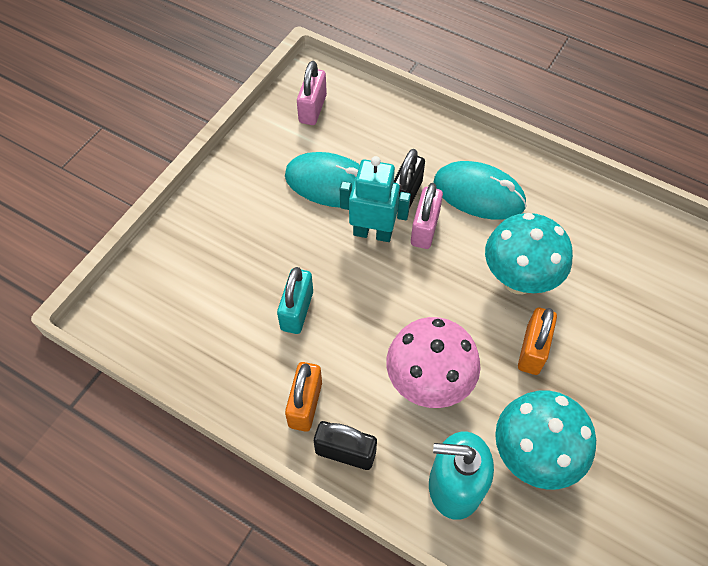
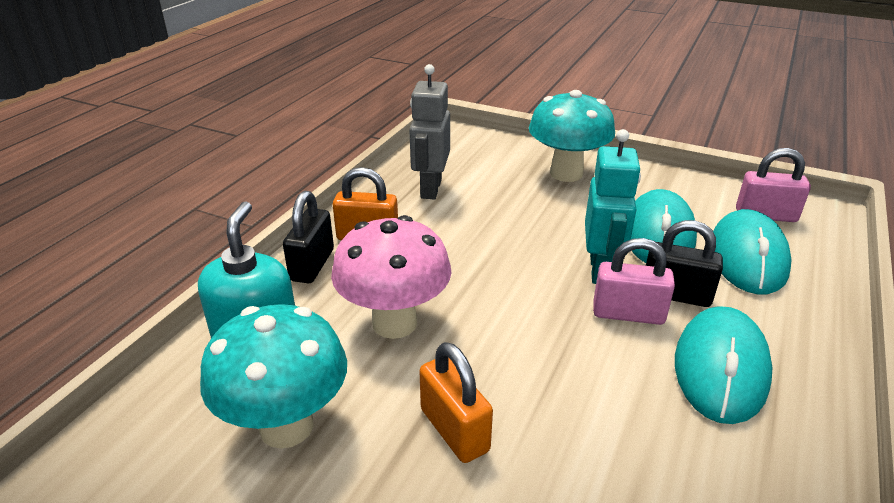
camera: 85 degrees right, 25 degrees down
(226, 345) = (430, 189): none -> grey robot
(297, 310) = (477, 224): turquoise padlock -> none
(366, 139) = (747, 257): none -> turquoise mouse
(518, 280) = (576, 415): turquoise mushroom -> turquoise mushroom (566, 173)
(532, 350) = (454, 430): orange padlock -> orange padlock turned 45 degrees clockwise

